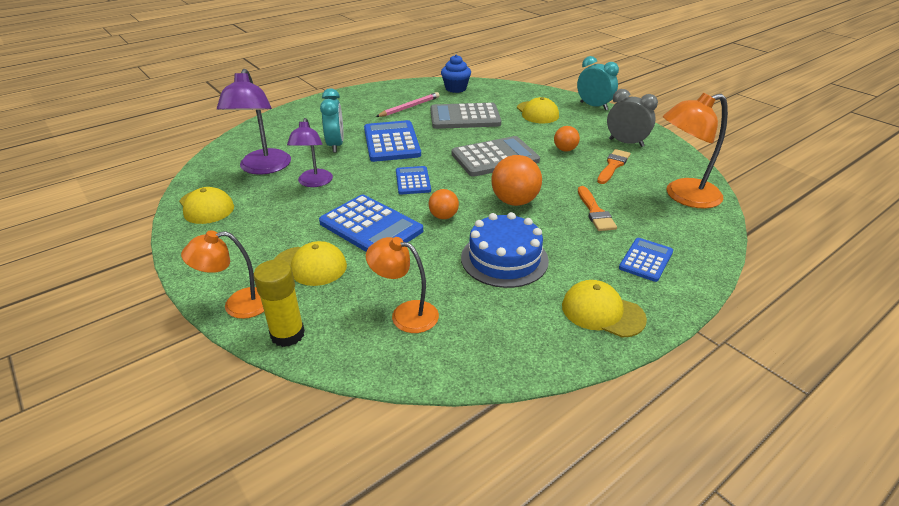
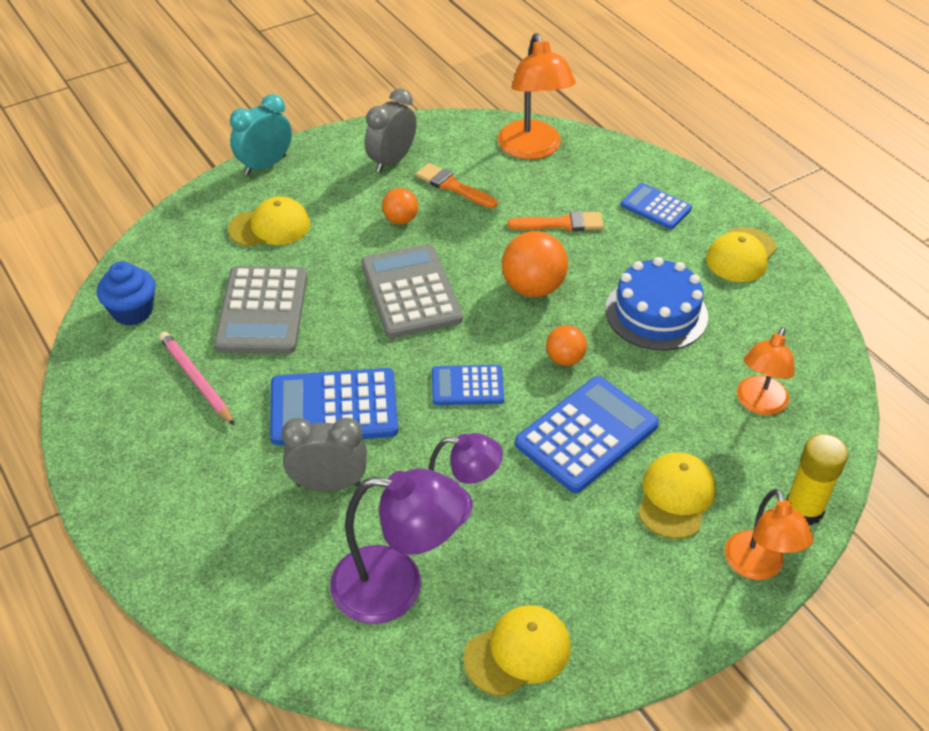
camera: 85 degrees left, 10 degrees up
(336, 145) = (328, 484): turquoise clock -> grey clock

